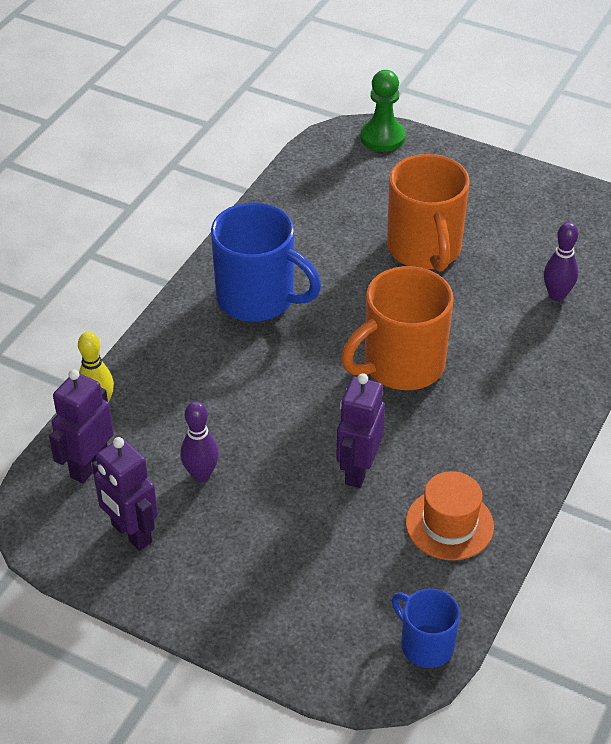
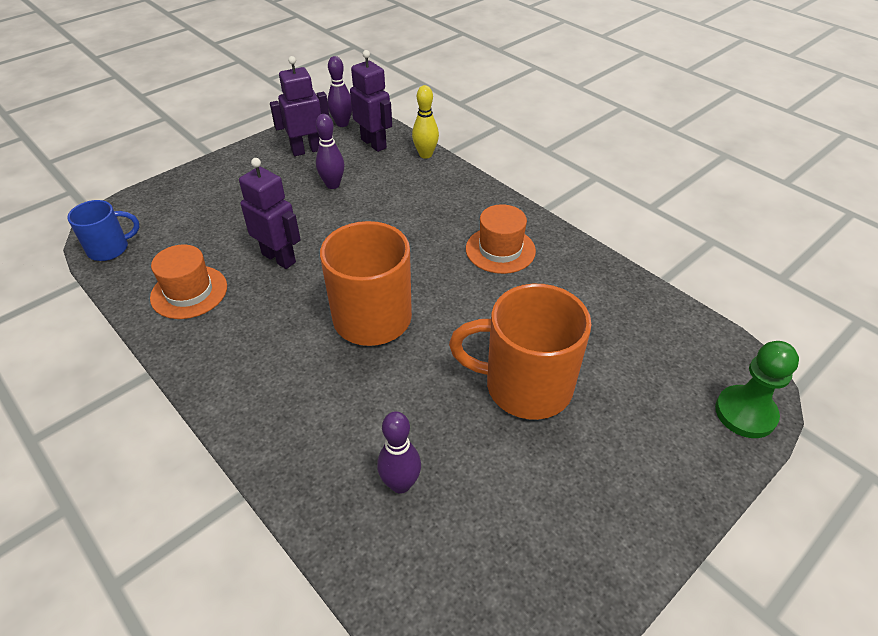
camera: 110 degrees right, 0 degrees up
(46, 520) = (342, 123): none -> purple bowling pin
(258, 299) = (500, 250): blue mug -> orange hat

